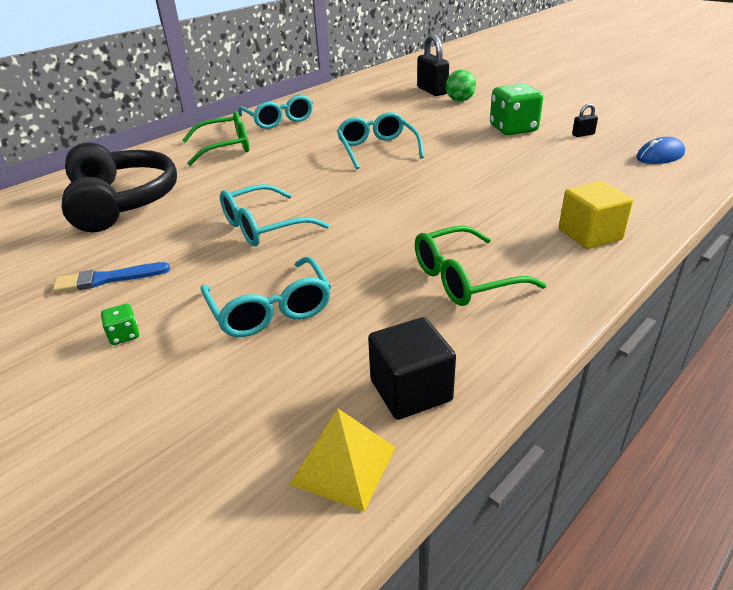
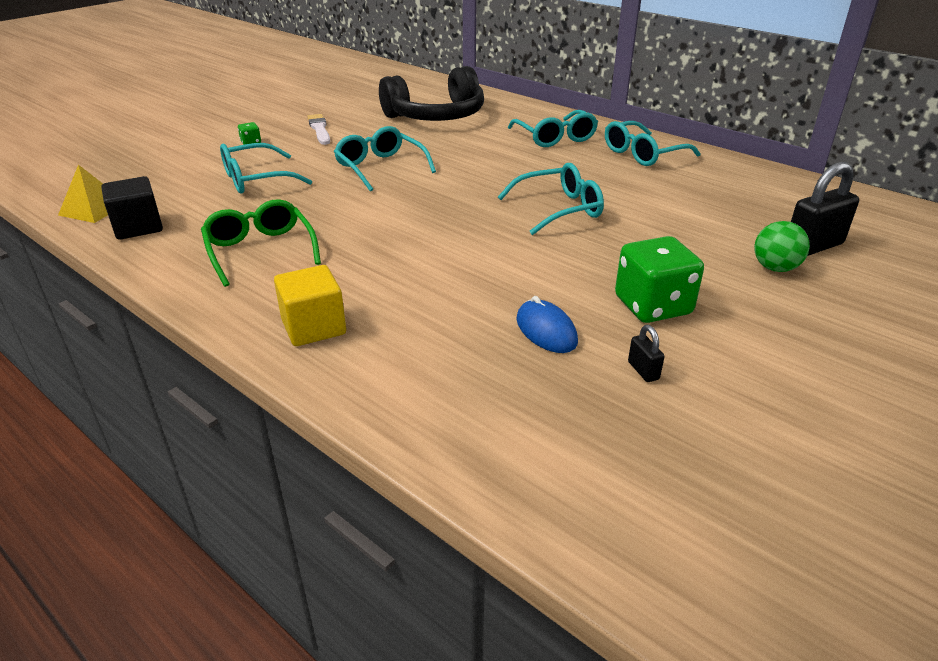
camera: 85 degrees right, 0 degrees up
(108, 279) = (319, 129): blue brush -> white brush
(225, 147) = (555, 138): green glasses -> turquoise glasses
(660, 156) = (554, 439): blue mouse -> blue mouse (546, 331)

